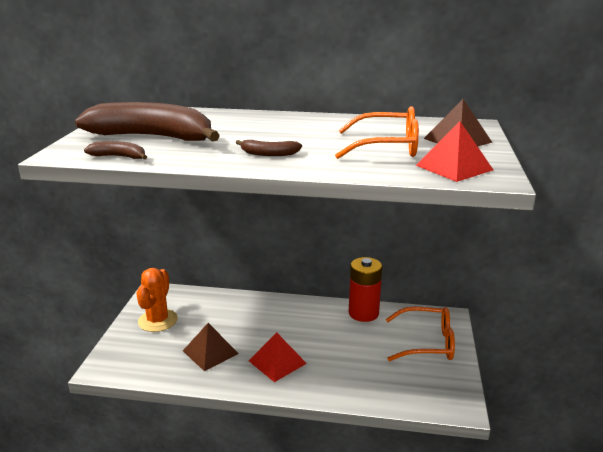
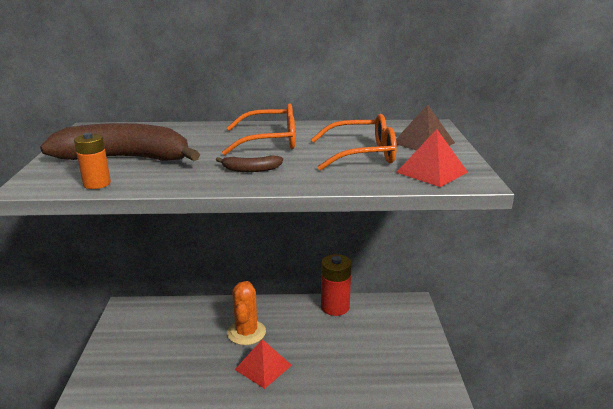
camera: 10 degrees left, 0 degrees up
(119, 157) = (97, 184): brown banana -> orange battery
(158, 320) = (134, 337): orange cactus -> orange cactus (246, 332)
(210, 352) = (194, 365): brown pyramid -> none
(427, 343) = (399, 330): orange glasses -> orange glasses (270, 141)

